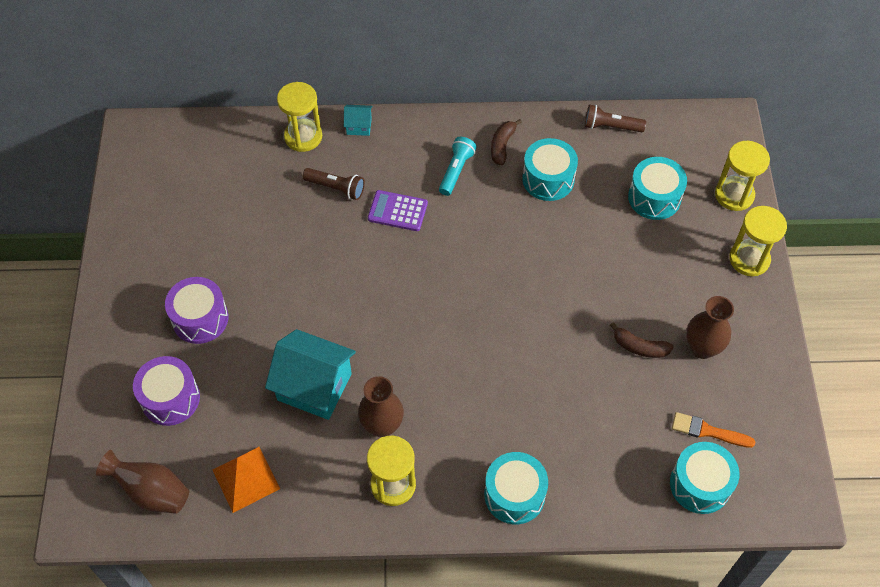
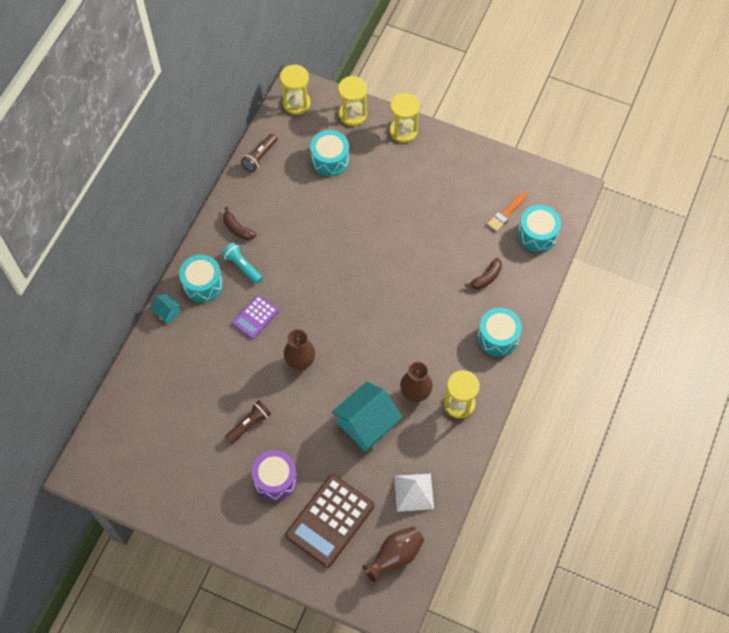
camera: 65 degrees left, 5 degrees up
(170, 398) = (330, 520): purple drum -> brown calculator
(246, 479) = (413, 492): orange pyramid -> white pyramid
(303, 137) = (155, 353): yellow hourglass -> yellow hourglass (296, 103)
(336, 188) = (213, 349): brown flashlight -> brown flashlight (249, 424)
(359, 126) = (167, 312): turquoise house -> turquoise house turned 75 degrees counterclockwise
(548, 179) = (281, 213): turquoise drum -> turquoise drum (202, 284)
(639, 347) = (433, 221): brown banana -> brown banana (486, 278)
(702, 348) = (451, 188): brown vase -> brown vase (300, 362)

